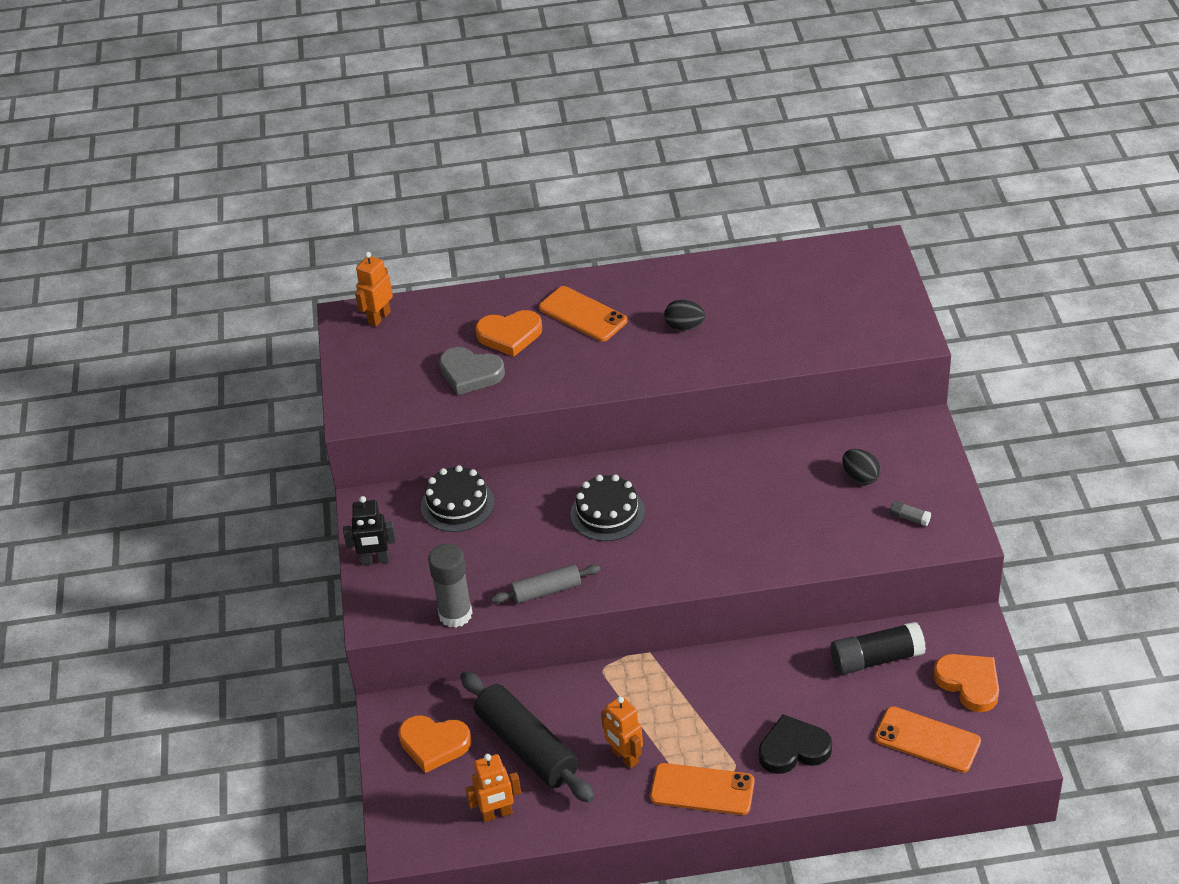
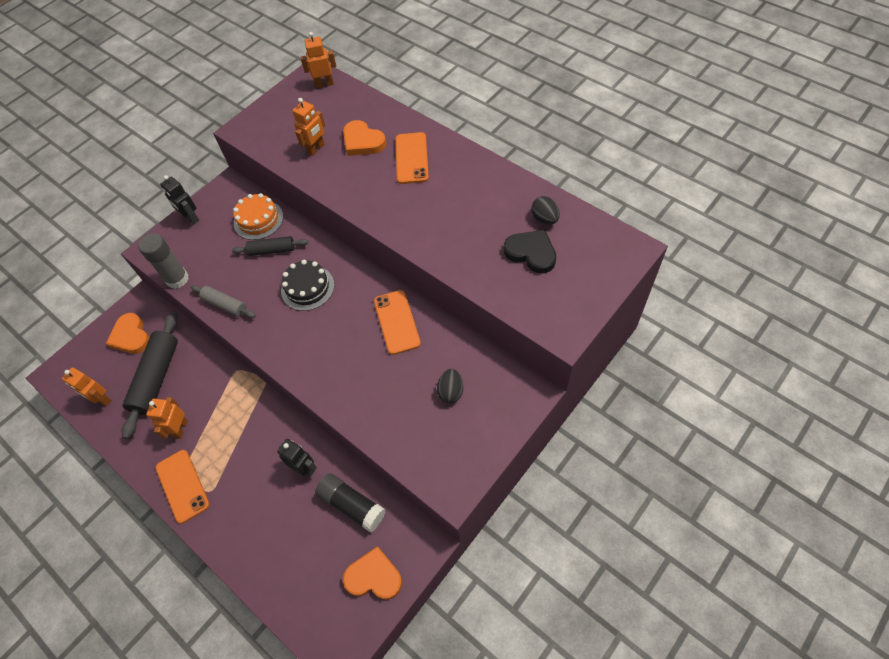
camera: 50 degrees right, 15 degrees up
(457, 504) = (258, 220): black cake -> orange cake
(470, 373) = (316, 148): grey heart -> orange robot
(518, 515) = (272, 250): none -> black rolling pin
(684, 327) = (449, 209): black egg -> black egg (544, 219)
(793, 674) = (304, 468): none -> black robot
(793, 749) = (246, 512): black heart -> black heart (531, 253)
(909, 518) = (440, 446): grey glue stick -> none
(927, 740) = (307, 585): orange phone -> orange phone (397, 322)
(969, 683) = (374, 576): orange heart -> orange heart turned 90 degrees counterclockwise

